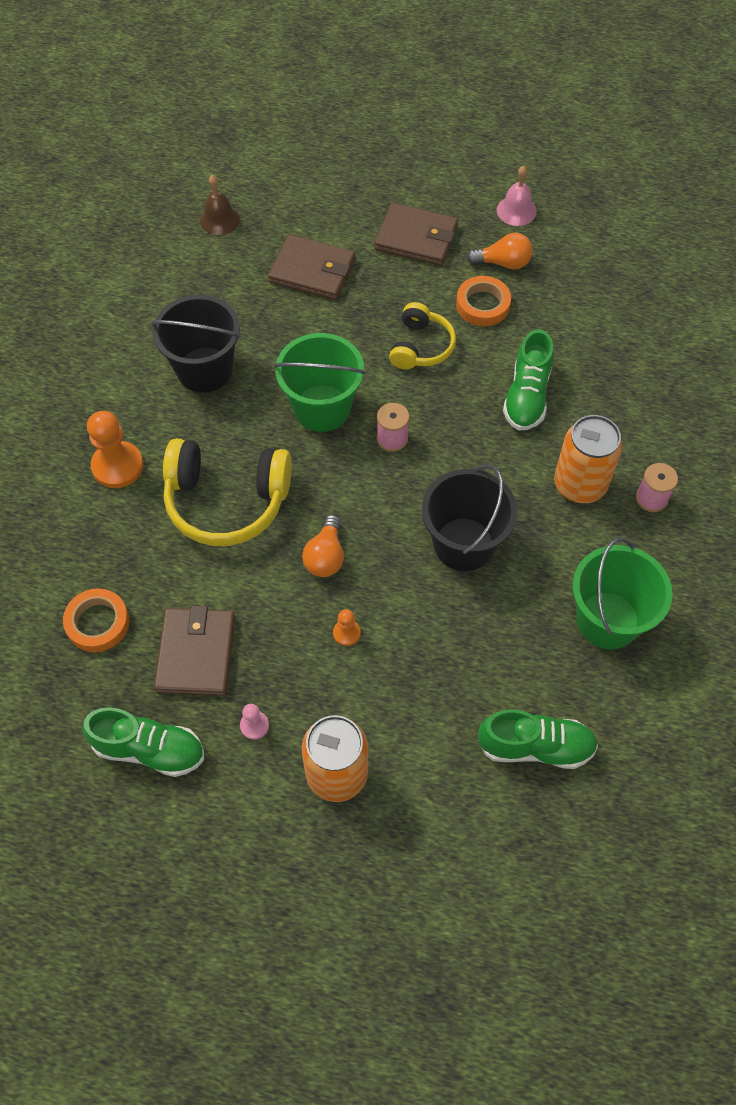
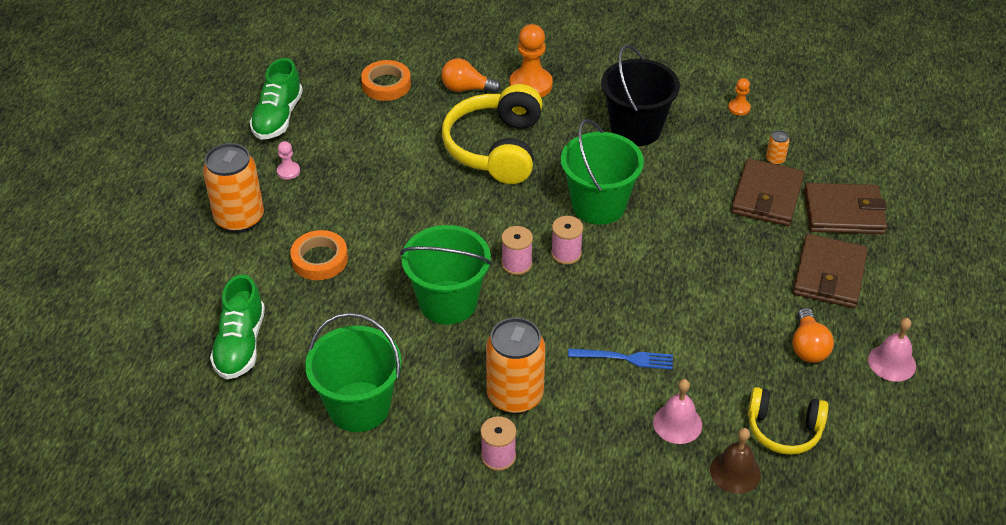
camera: 90 degrees right, 15 degrees down
(196, 654) = (354, 137): brown wallet -> brown wallet (843, 212)
(219, 219) = (820, 130): brown bell -> brown bell (735, 472)
(260, 259) = (775, 160): none -> orange can
(325, 556) = (439, 209): orange light bulb -> orange light bulb (466, 89)
(346, 633) = (363, 223): orange pawn -> orange pawn (739, 108)
(407, 482) = (516, 264): none -> pink spool
(421, 347) = (680, 276): yellow headphones -> yellow headphones (783, 429)
(463, 544) = (448, 302): black bucket -> green bucket
(482, 305) = (744, 327): orange tape -> orange tape (320, 259)
(527, 396) = (625, 358): green shoe -> blue fork
(597, 362) = (677, 423): none -> pink bell

